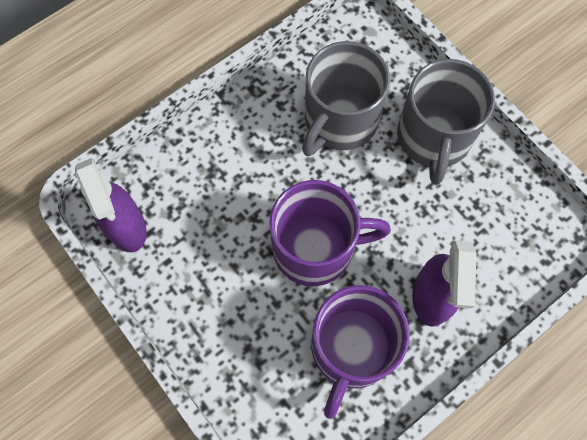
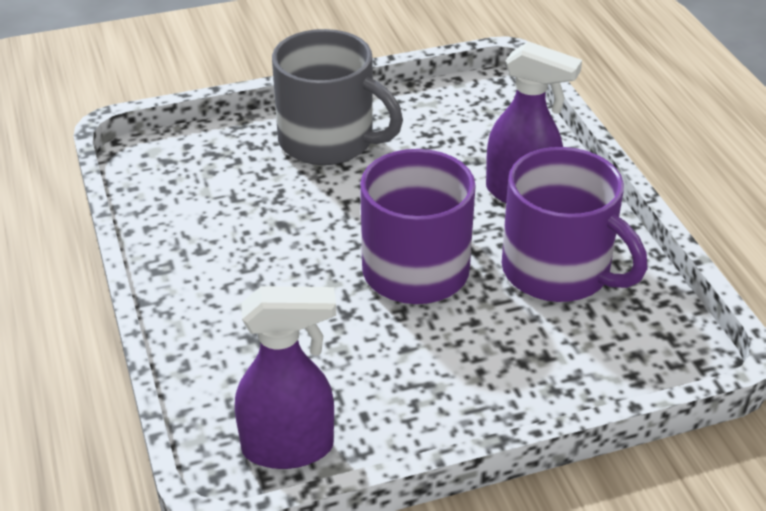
camera: 70 degrees left, 30 degrees down
(340, 120) = (257, 205): grey mug -> none

